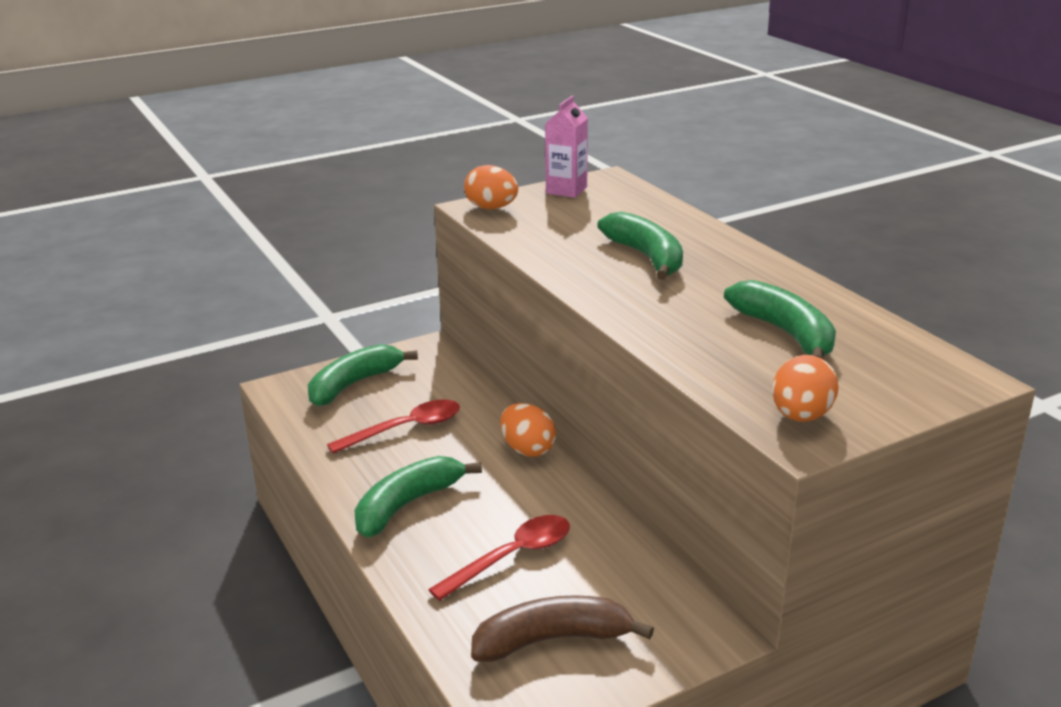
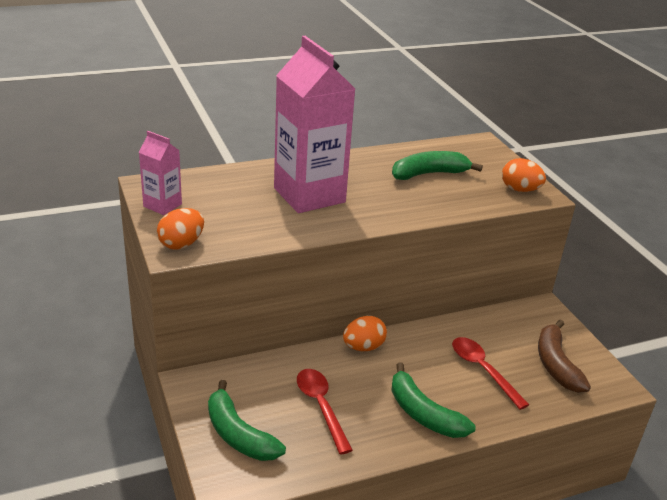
camera: 85 degrees left, 5 degrees up
(646, 257) = (309, 195): green banana -> pink carton

